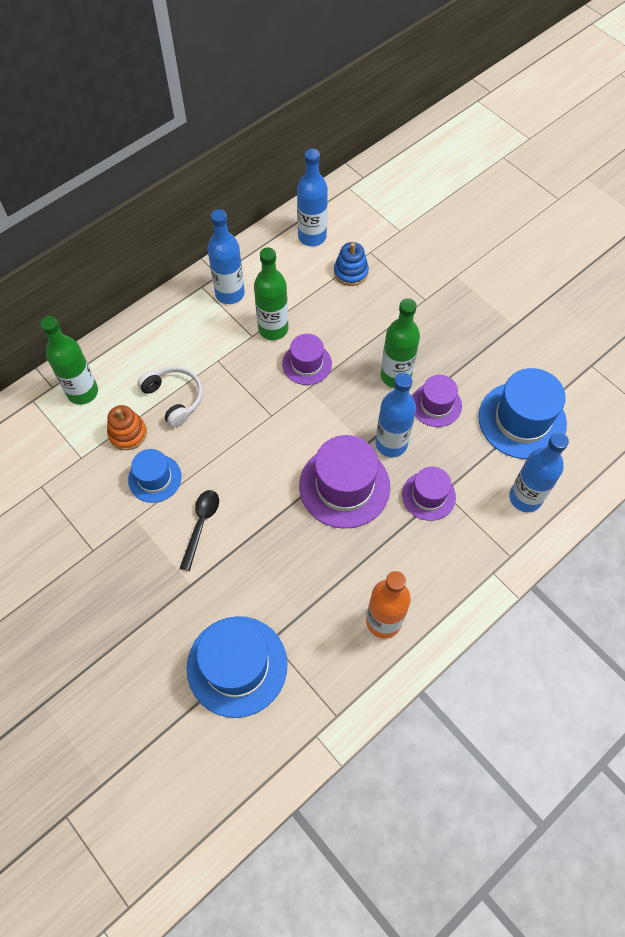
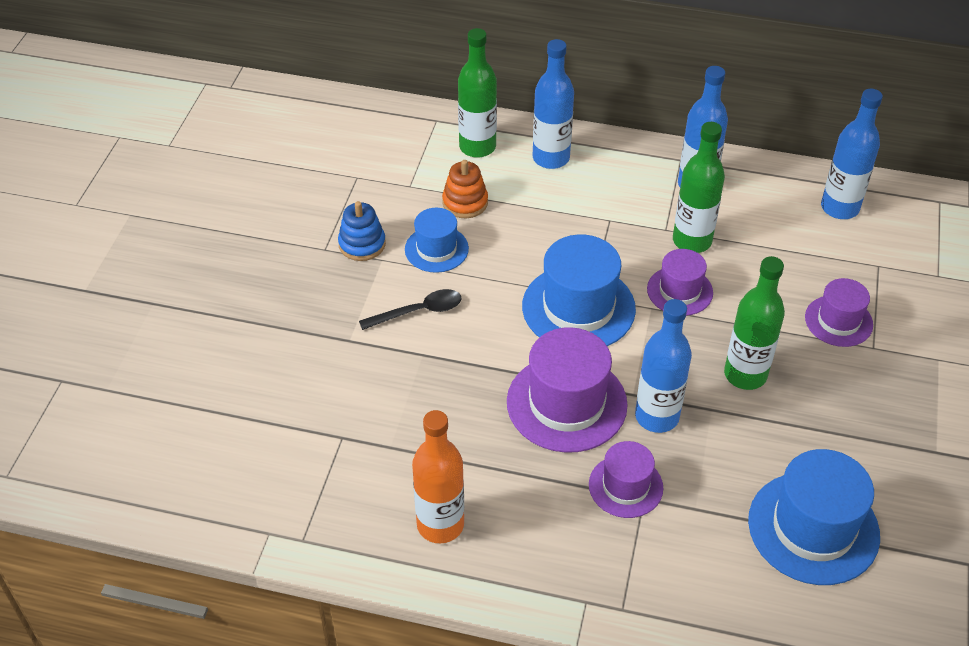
camera: 55 degrees right, 15 degrees down
(174, 398) = (535, 213): white headphones -> none
(237, 666) = (294, 425): blue hat -> blue hat (578, 308)
(351, 272) = (833, 264): blue stacking toy -> blue stacking toy (362, 244)
(436, 405) = (747, 431): purple hat -> purple hat (838, 321)
(525, 498) = (712, 585): blue bottle -> blue bottle (551, 158)

